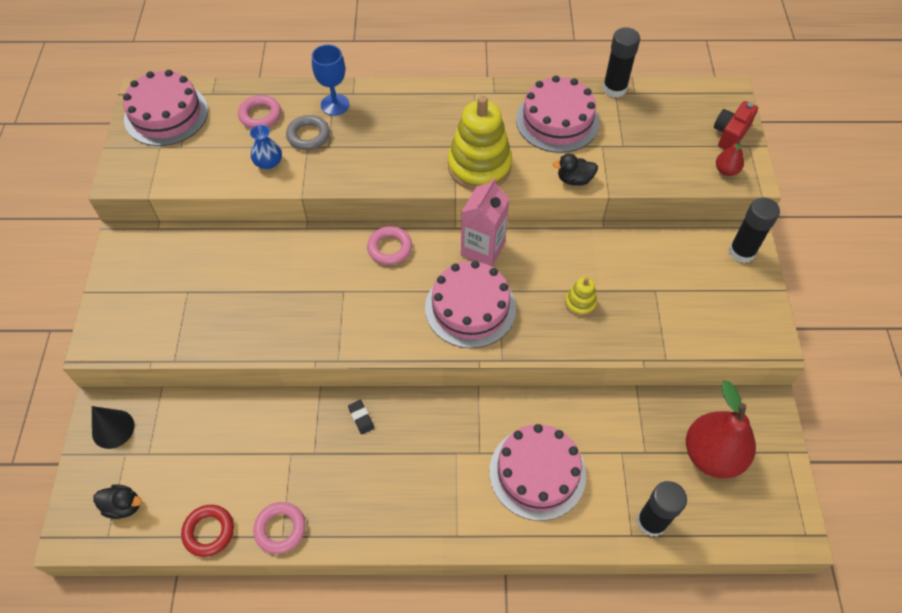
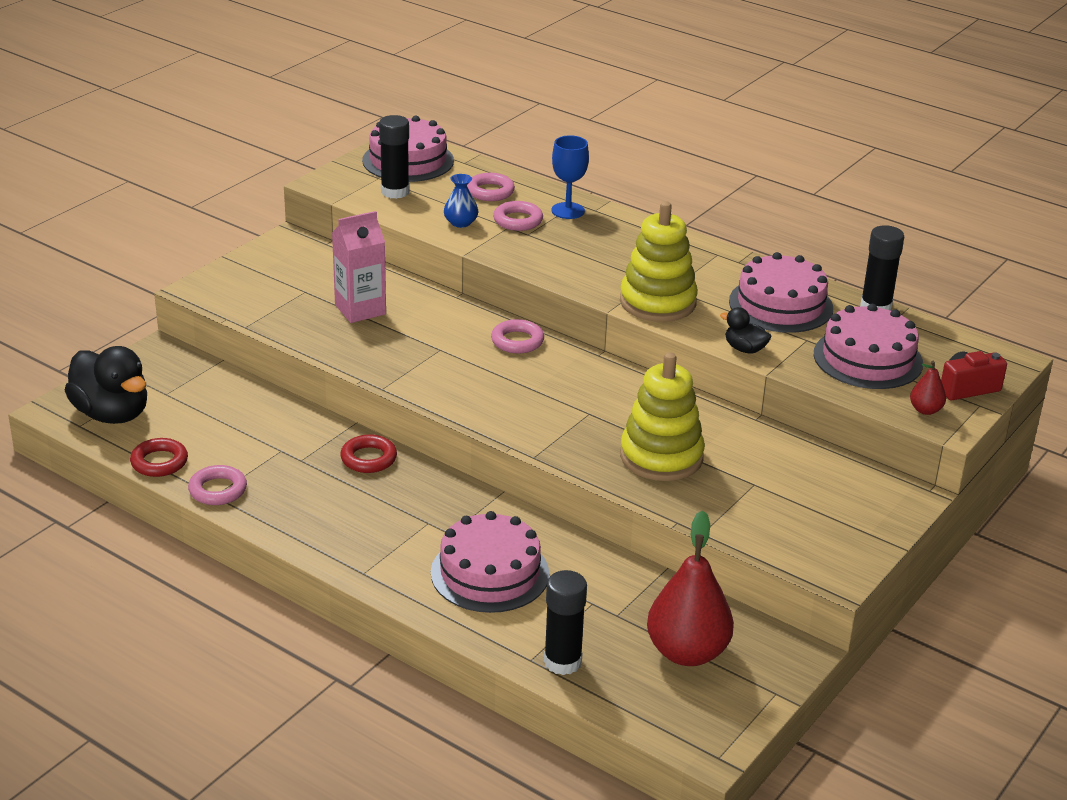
camera: 35 degrees right, 25 degrees down
(113, 429) = (155, 366): black cone -> none
(123, 506) = (112, 414): black duck -> black duck, size x2.06
(308, 136) = (518, 220): grey ring -> pink ring
(361, 418) = (368, 458): black eraser -> red ring
(470, 308) = (546, 411): pink cake -> pink cake (868, 358)
(483, 249) = (608, 380): pink carton -> pink carton (360, 309)
(580, 303) = (661, 457): yellow stacking toy -> yellow stacking toy, size x2.15
(741, 252) = (891, 501): black glue stick -> black glue stick (395, 192)

